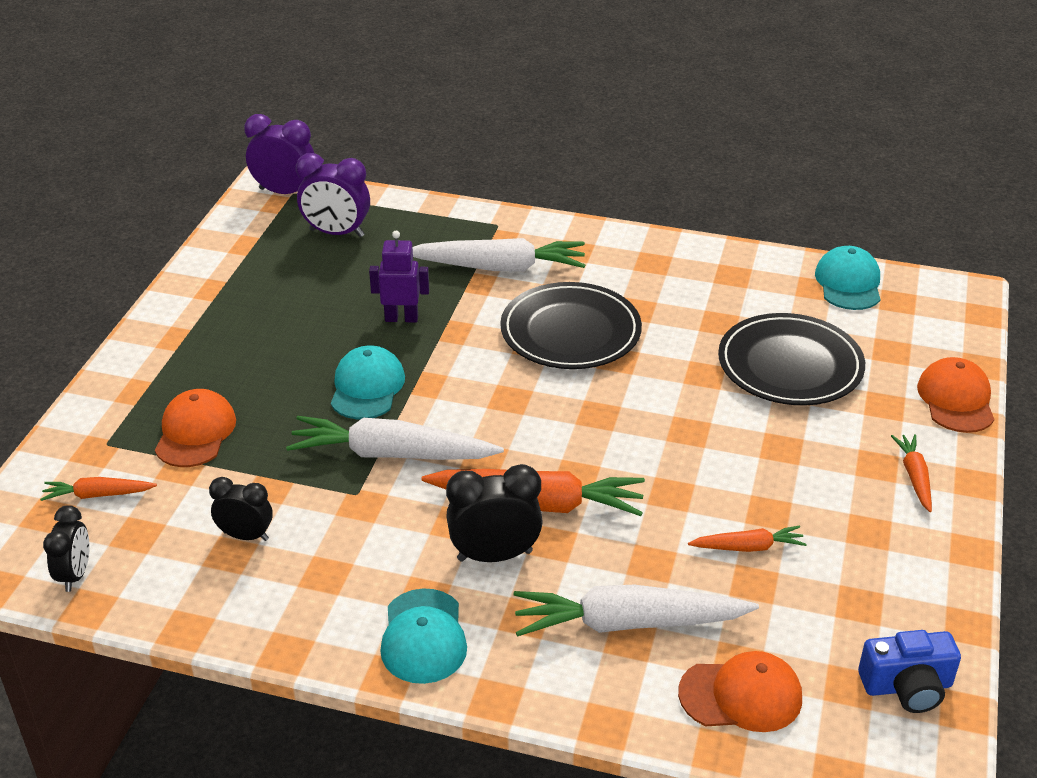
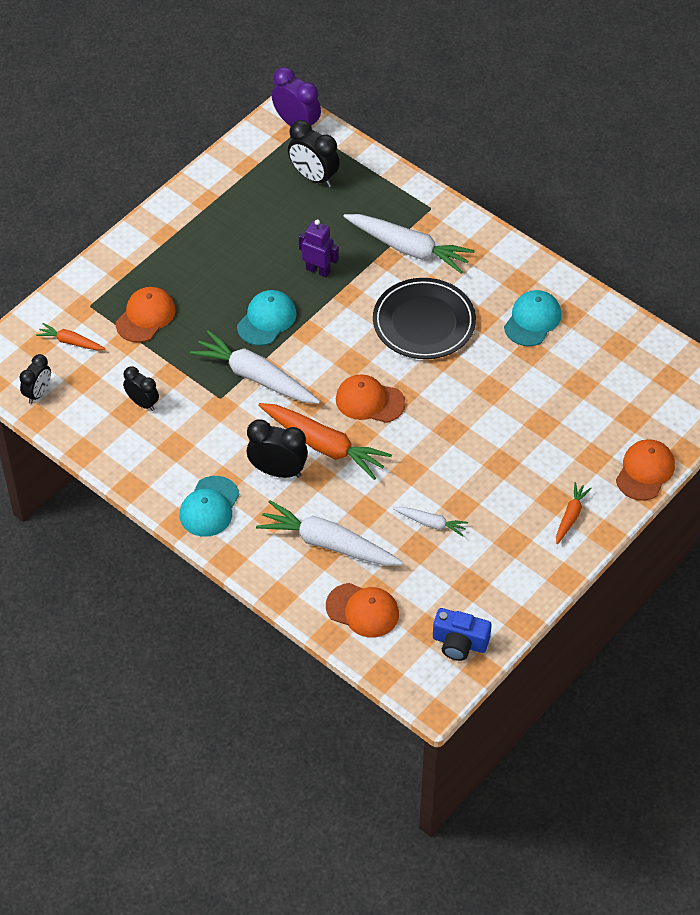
camera: 25 degrees right, 15 degrees up
(336, 233) = (313, 177): purple clock -> black clock
(563, 433) = (369, 401): none -> orange cap
(748, 547) = (431, 523): orange carrot -> white carrot
(790, 365) = (553, 403): black plate -> none
(848, 283) = (646, 350): turquoise cap -> turquoise cap (532, 320)

